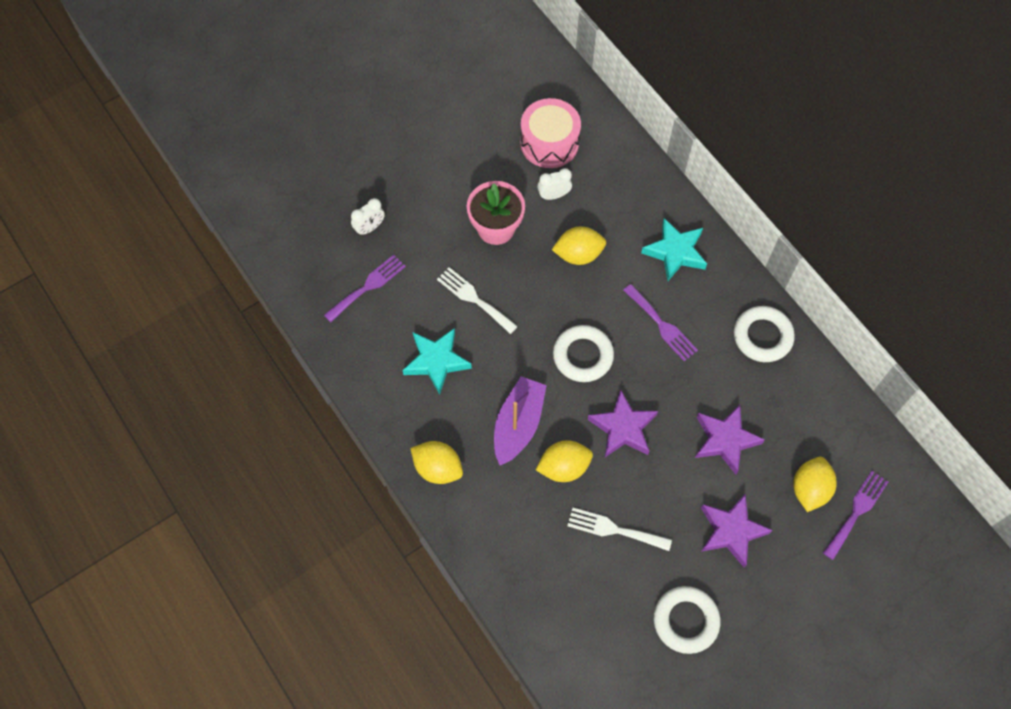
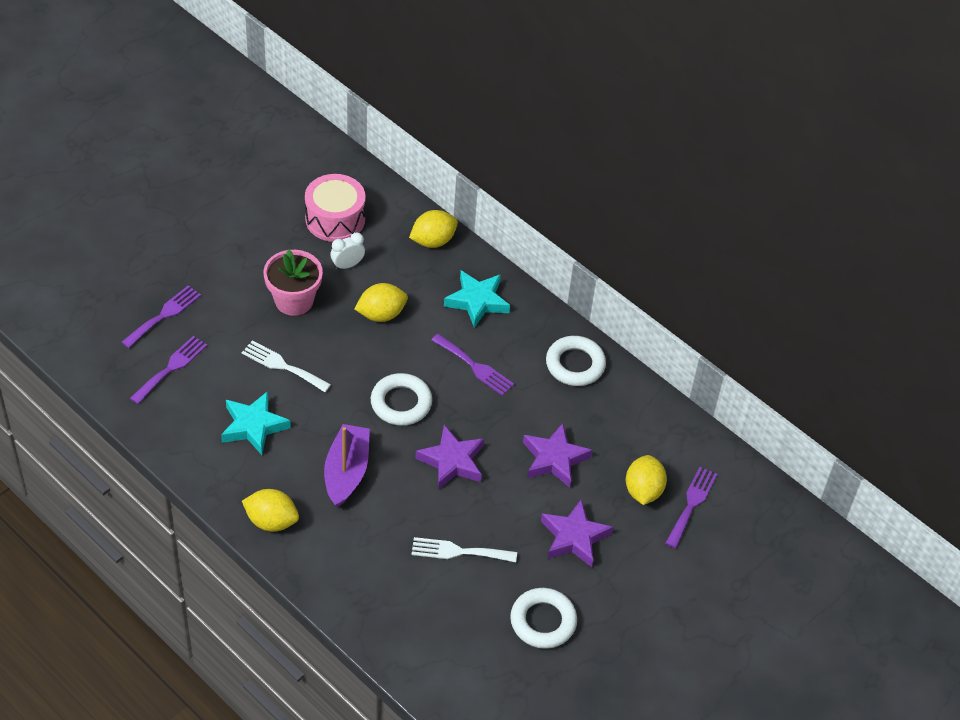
camera: 15 degrees left, 15 degrees down
(370, 228) = (164, 315): white clock -> purple fork
(564, 467) = (399, 503): yellow lemon -> yellow lemon (433, 241)

